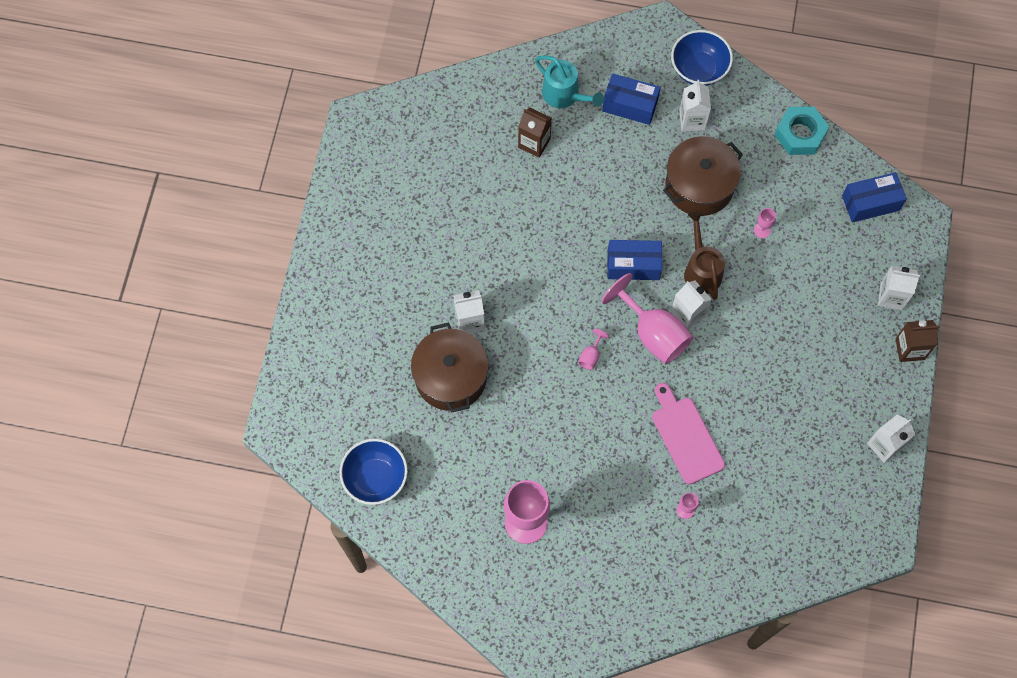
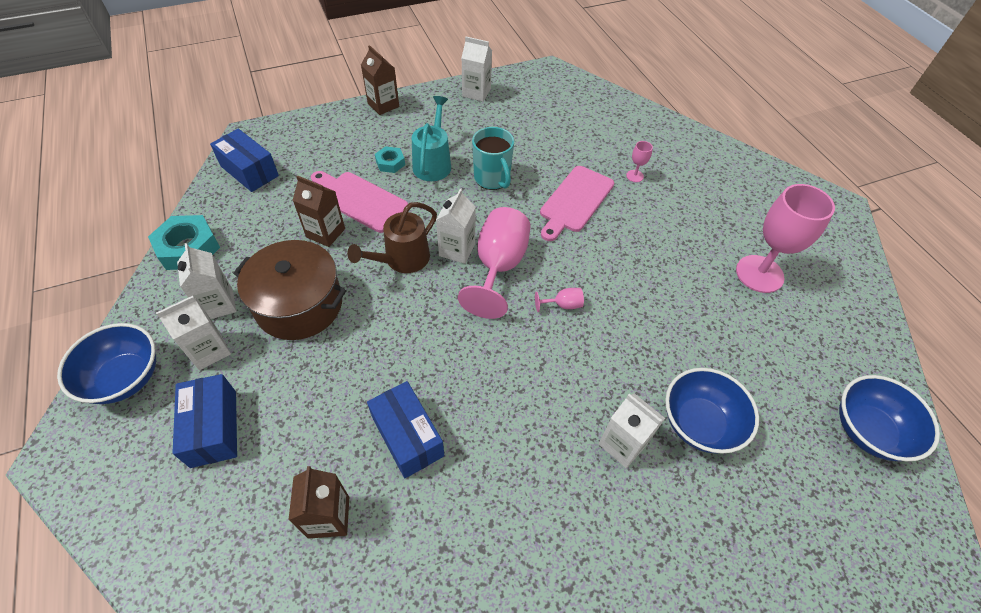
camera: 125 degrees left, 15 degrees down
(451, 377) = (699, 423): brown pot -> blue bowl
(565, 95) = (229, 520): turquoise watering can -> turquoise watering can (433, 163)
(633, 265) = (435, 318): blue box -> blue box (408, 436)
(751, 386) = (492, 179): none -> turquoise mug
(762, 230) = (325, 233): pink goblet -> brown carton
(785, 270) = (360, 200): none -> pink cutting board
(820, 315) = (390, 163): none -> turquoise nut
(891, 296) = (341, 129): white carton -> white carton (218, 304)

